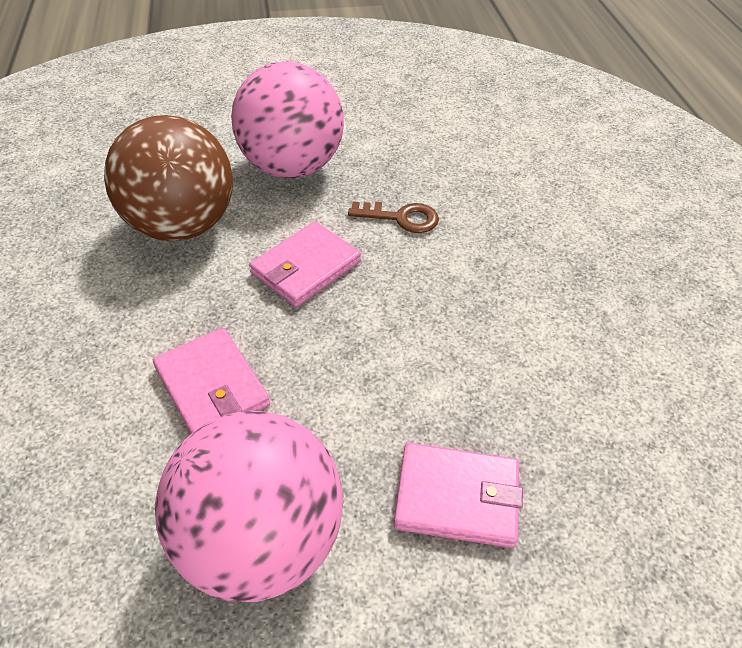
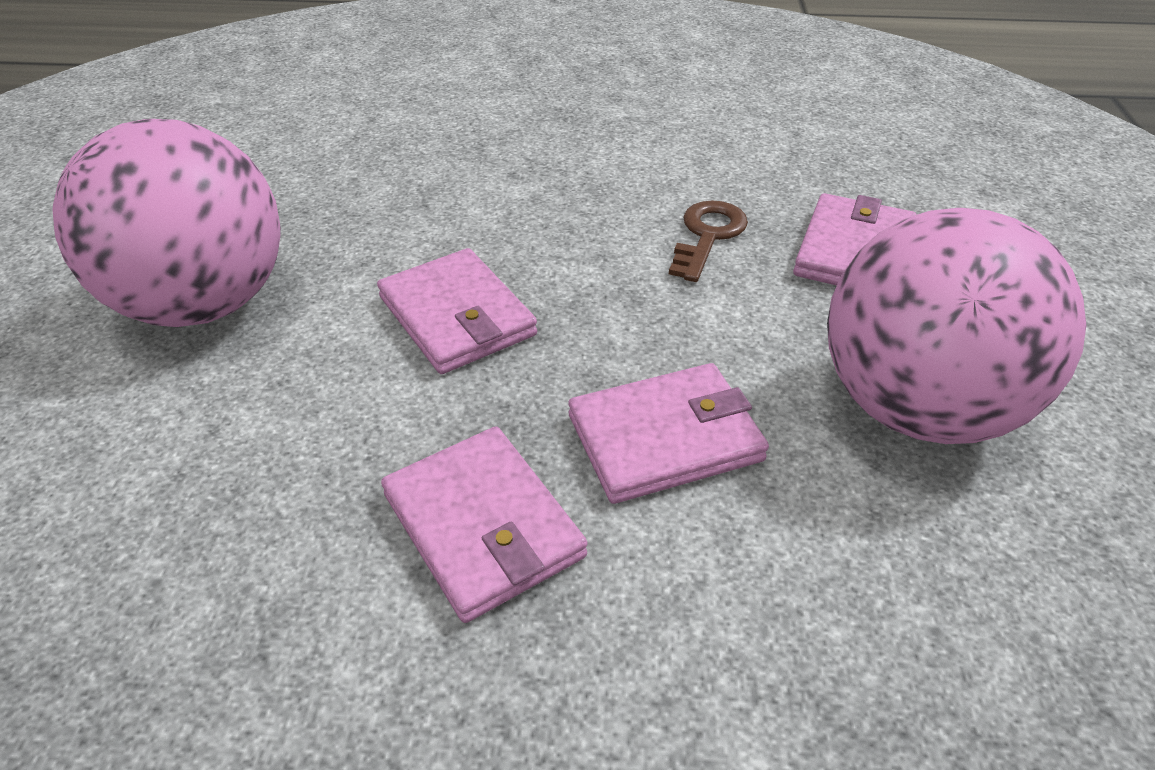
camera: 75 degrees left, 5 degrees down
(139, 316) = (483, 525): none -> pink wallet
(182, 226) = (270, 456): brown ball -> none
(401, 218) = (402, 216): brown key -> brown key (708, 235)

